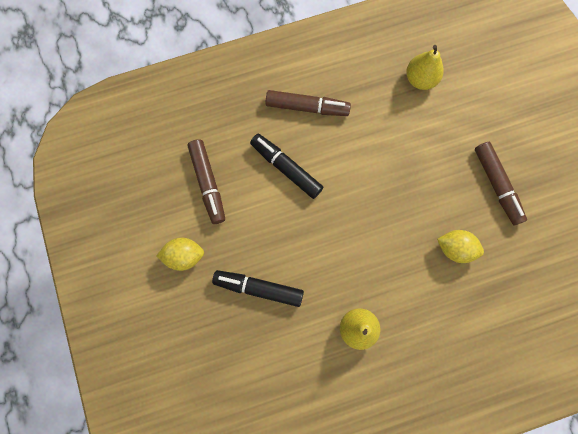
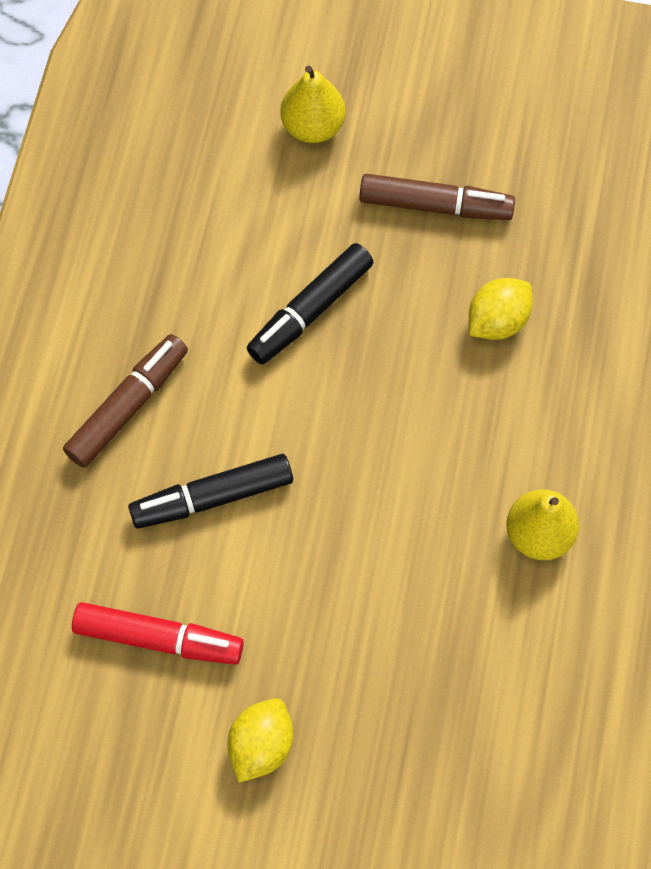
camera: 60 degrees left, 10 degrees down
(208, 183) = (159, 639): brown marker -> red marker
(258, 288) = (388, 652): black marker -> black marker (310, 311)
(420, 79) = (195, 210): yellow pear -> yellow pear (313, 126)

